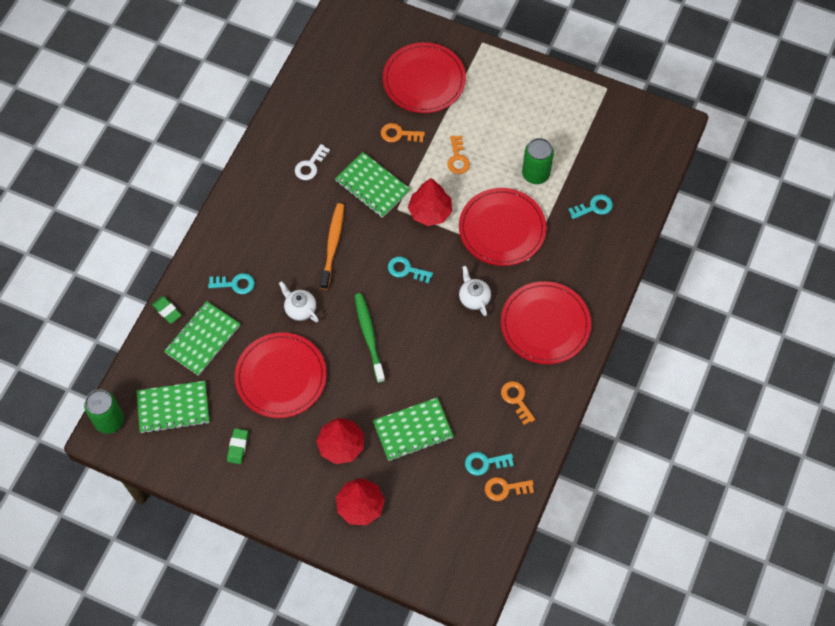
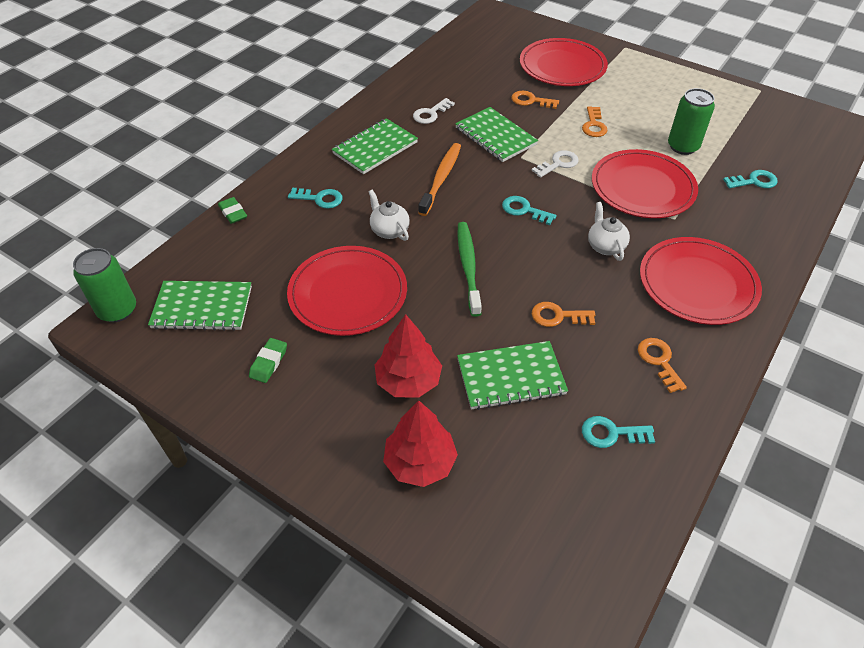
camera: 10 degrees right, 15 degrees down
(203, 339) = (264, 244): green notebook -> green notebook (375, 148)
(430, 212) = (558, 164): red tree -> white key
(505, 488) = (640, 473): orange key -> orange key (558, 316)

